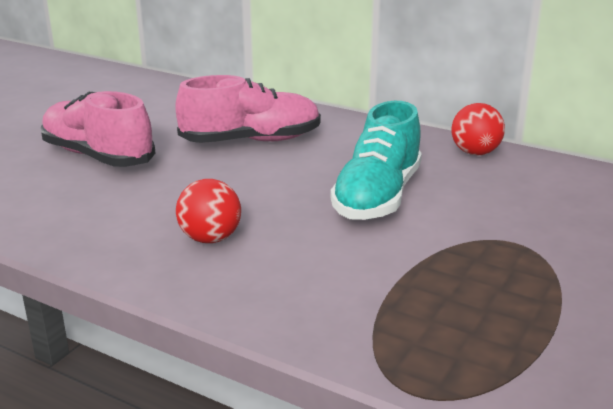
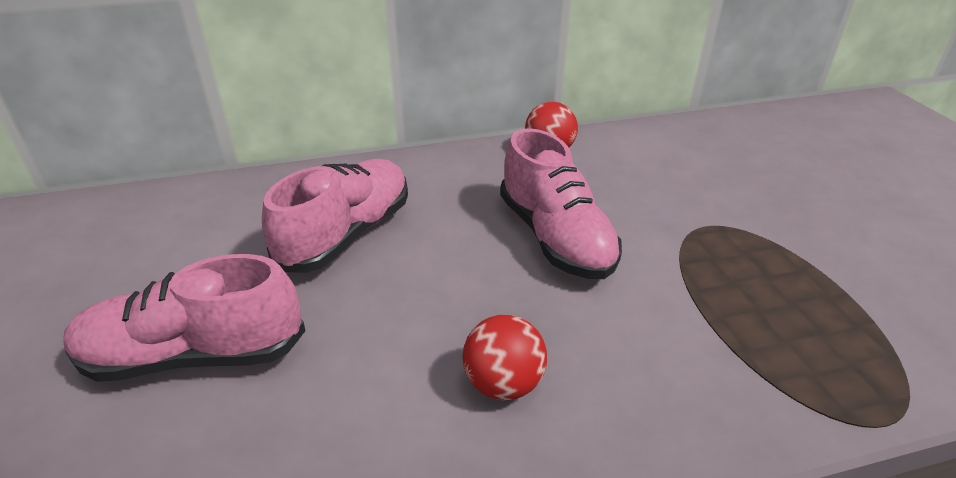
camera: 45 degrees left, 10 degrees up
(377, 197) = (555, 237): turquoise shoe -> pink shoe

